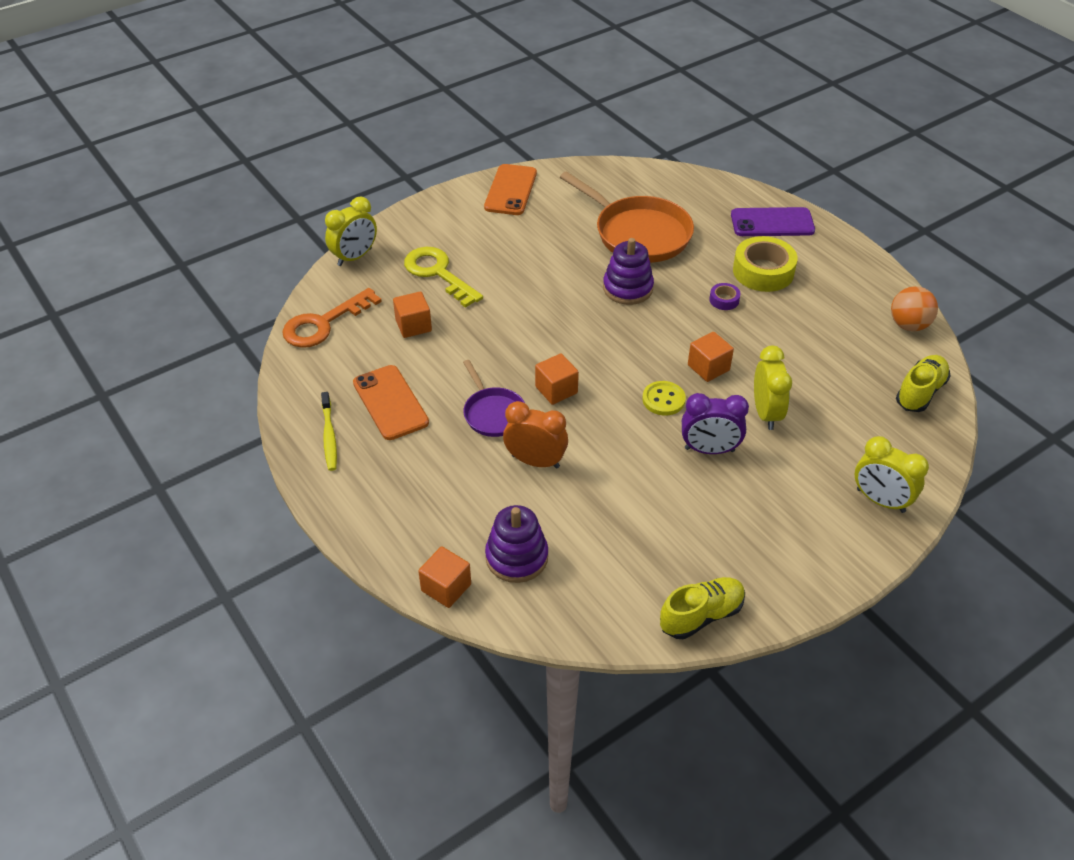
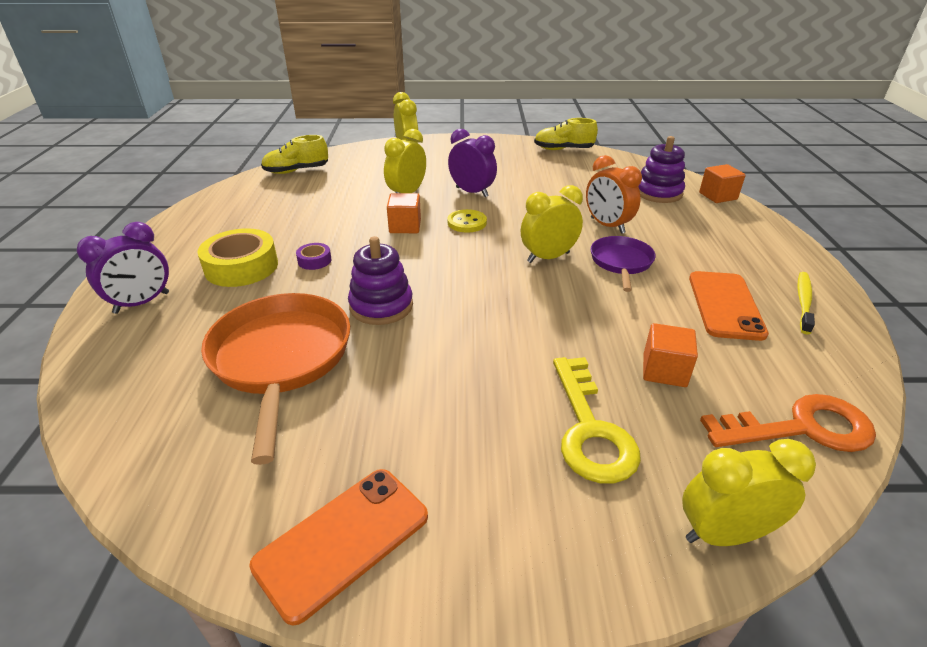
camera: 145 degrees left, 10 degrees down
(556, 390) = (548, 257): orange cube -> yellow clock
(772, 223) = (142, 303): purple phone -> purple clock
(908, 325) = (225, 196): orange ball -> none

